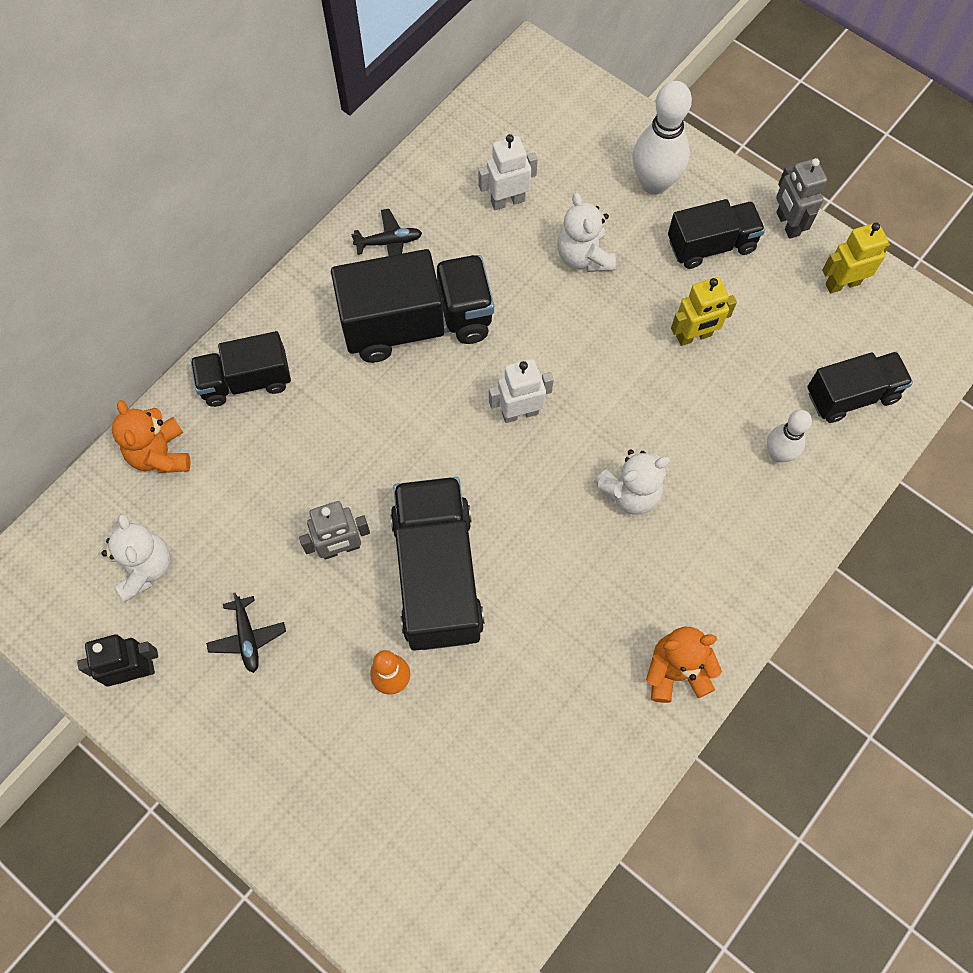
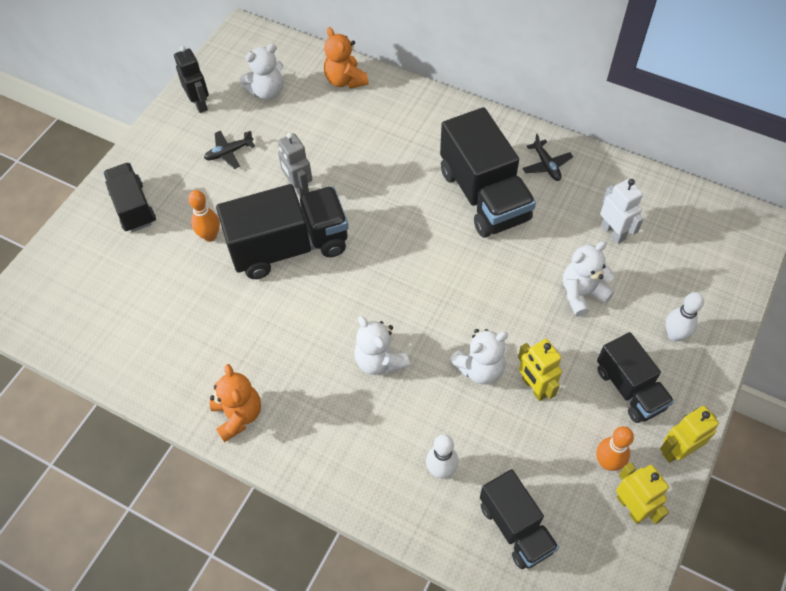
camera: 80 degrees right, 10 degrees down
(160, 454) = (345, 80): orange teddy bear -> orange teddy bear turned 90 degrees counterclockwise
(246, 381) = (409, 110): black truck -> black truck (133, 207)
(520, 413) = (429, 274): white robot -> none
(654, 183) = (675, 334): white bowling pin -> white bowling pin, size x0.61
(660, 386) = (480, 368): none -> white teddy bear
(787, 224) = (677, 450): grey robot -> yellow robot
(791, 290) = (607, 462): none -> orange bowling pin

